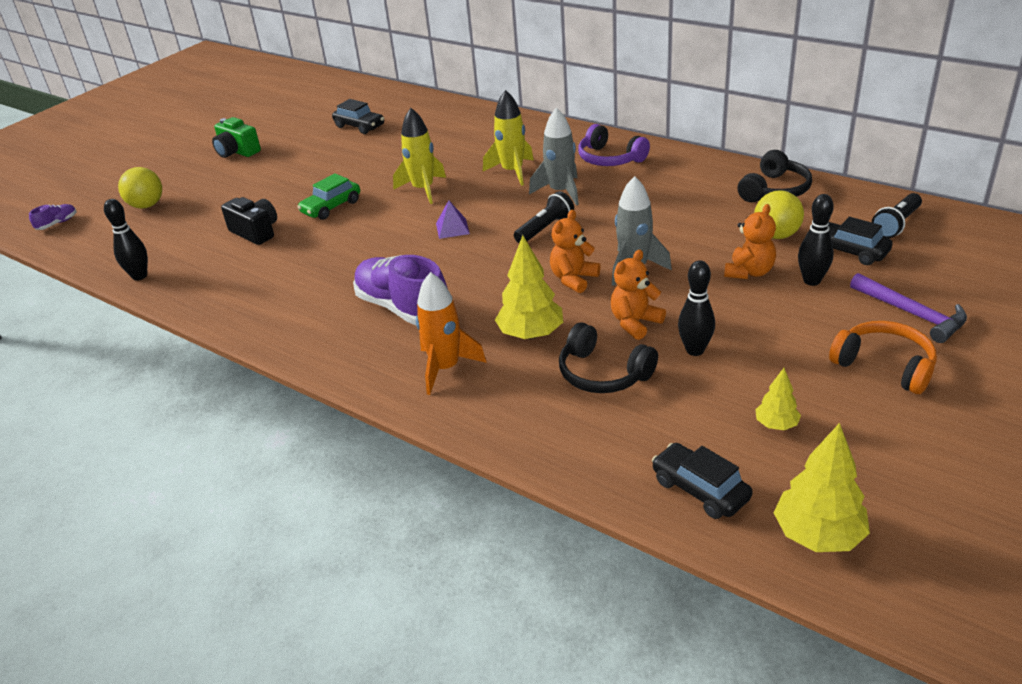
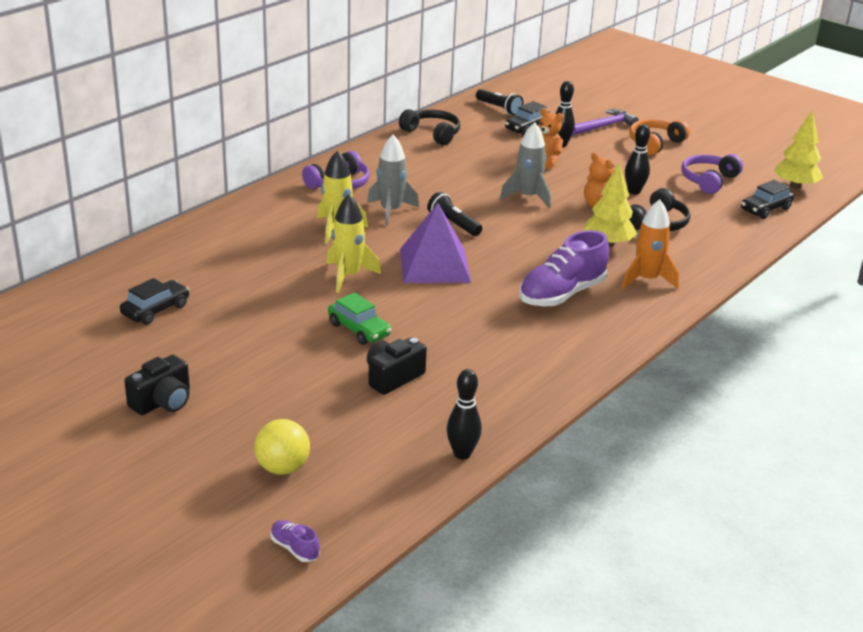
camera: 90 degrees left, 5 degrees down
(237, 151) = (162, 402): green camera -> black camera
(452, 228) = (434, 265): purple pyramid -> purple pyramid, size x2.25
(573, 279) = (536, 221): orange teddy bear -> none
(776, 235) = (498, 144): yellow ball -> none
(776, 425) = (708, 180): yellow tree -> purple headphones

